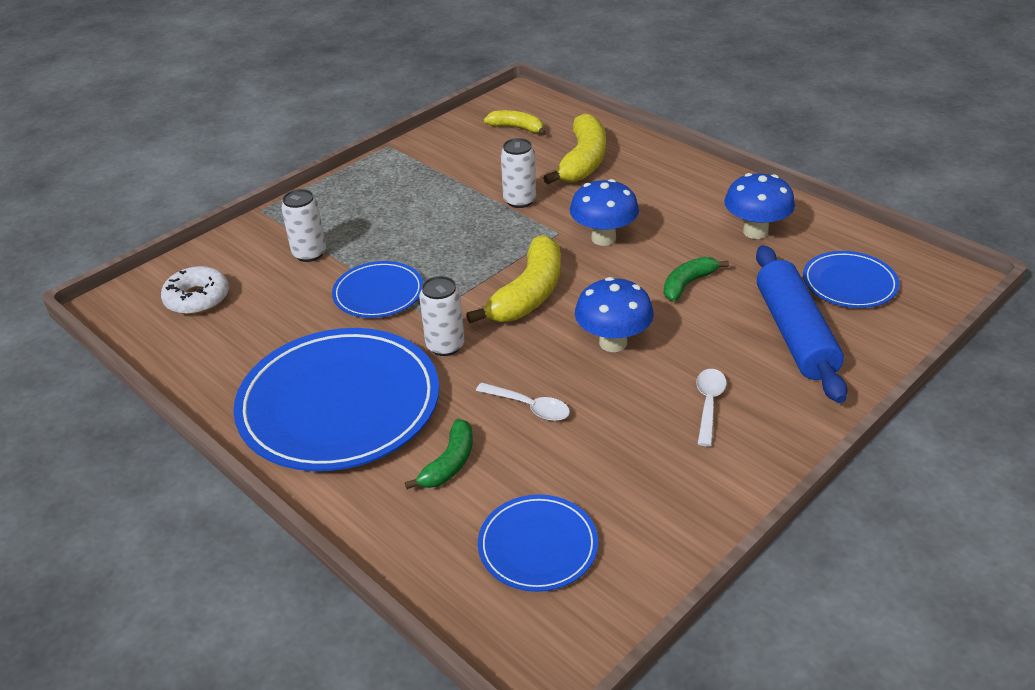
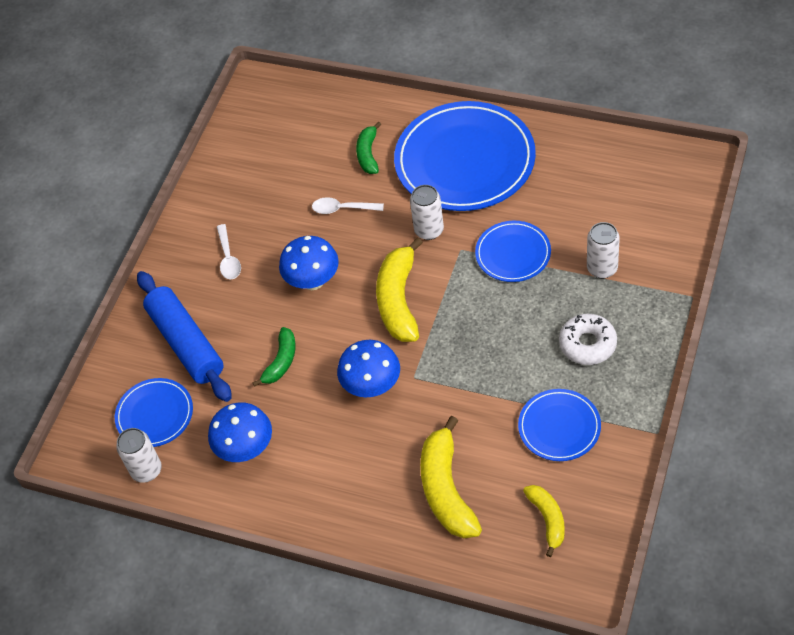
camera: 160 degrees right, 15 degrees up
(197, 298) = (643, 193): white donut -> white donut (587, 344)
(517, 128) = (547, 519): yellow banana -> yellow banana turned 105 degrees counterclockwise
(519, 201) = (472, 404): white can -> white can (146, 470)
(538, 546) = (290, 132): blue plate -> blue plate (559, 427)

